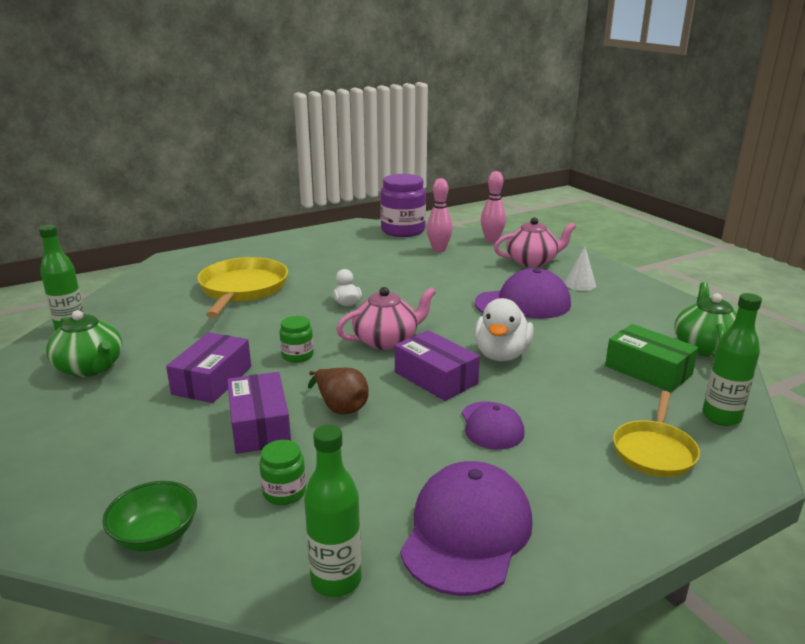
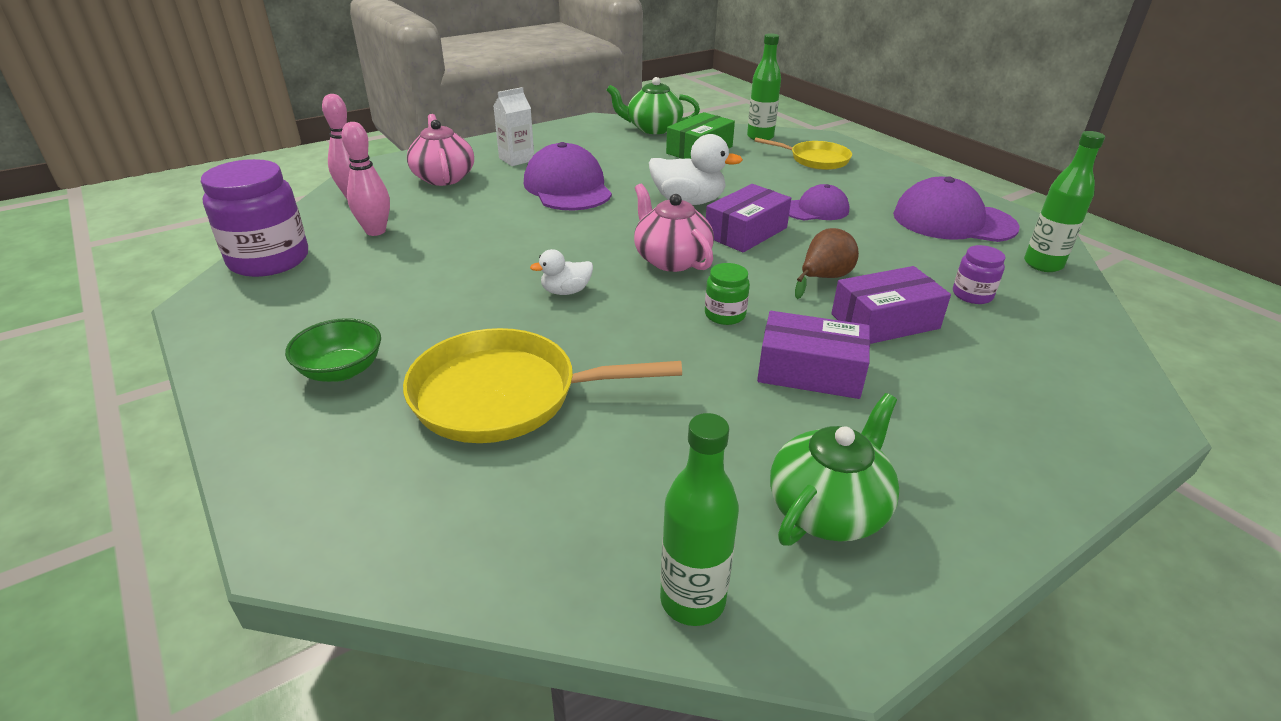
camera: 95 degrees left, 10 degrees up
(155, 535) = (1081, 352): green bowl -> green bowl (341, 370)
(284, 492) = (972, 295): green jar -> purple jar
(580, 284) = (516, 159): white cone -> white carton

